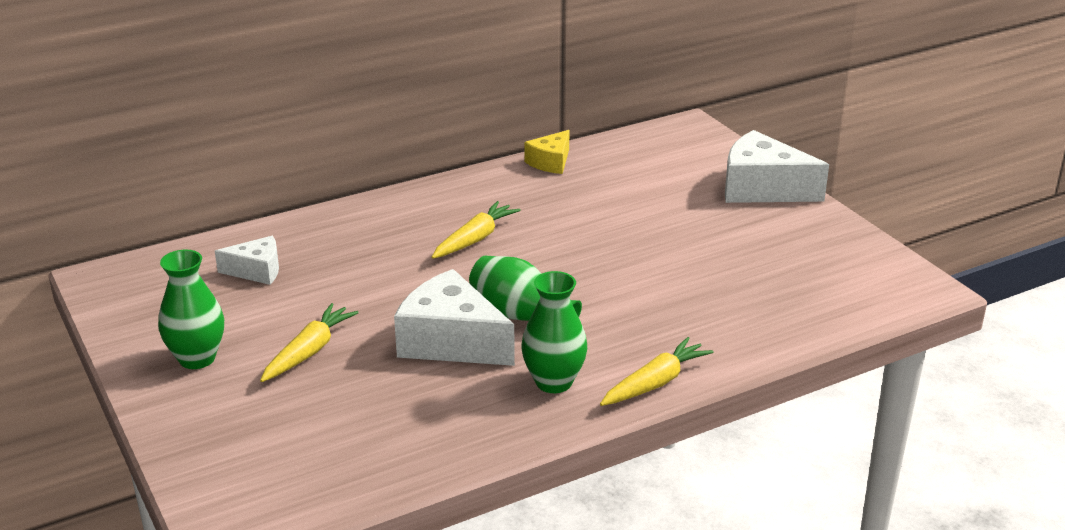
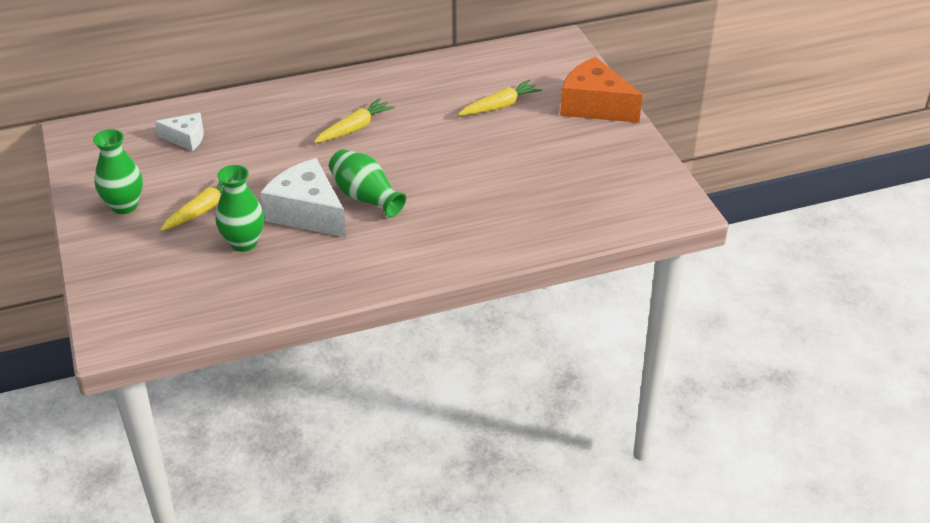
camera: 10 degrees right, 10 degrees up
(551, 162) = (437, 65): yellow cheese -> none
(554, 382) = (369, 254): green vase -> green vase (243, 243)
(655, 383) = (443, 263): yellow carrot -> yellow carrot (500, 106)
(762, 189) = (594, 106): white cheese -> orange cheese

